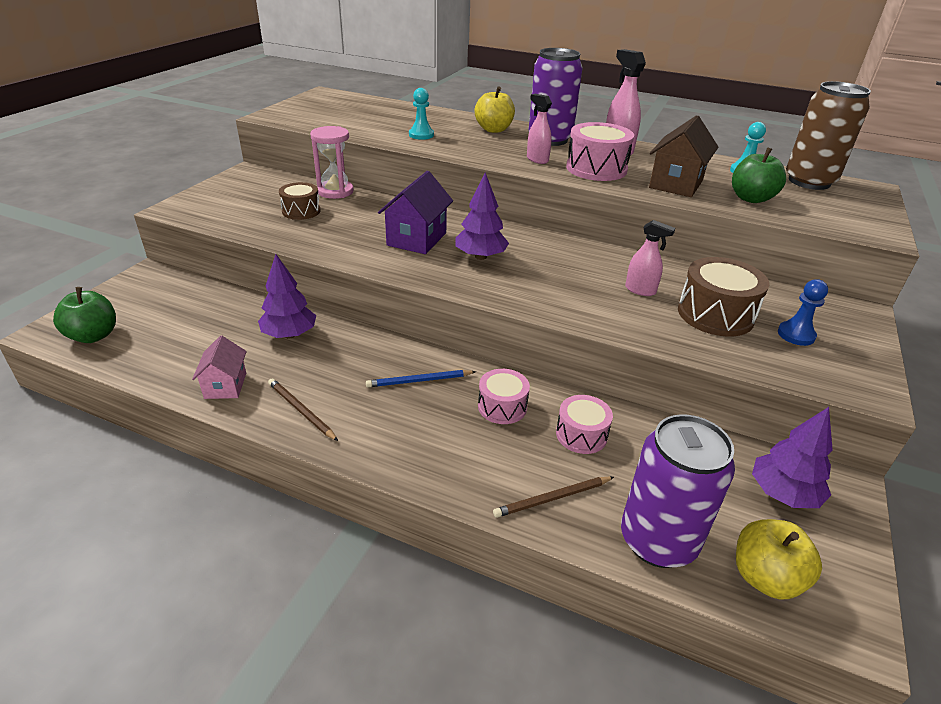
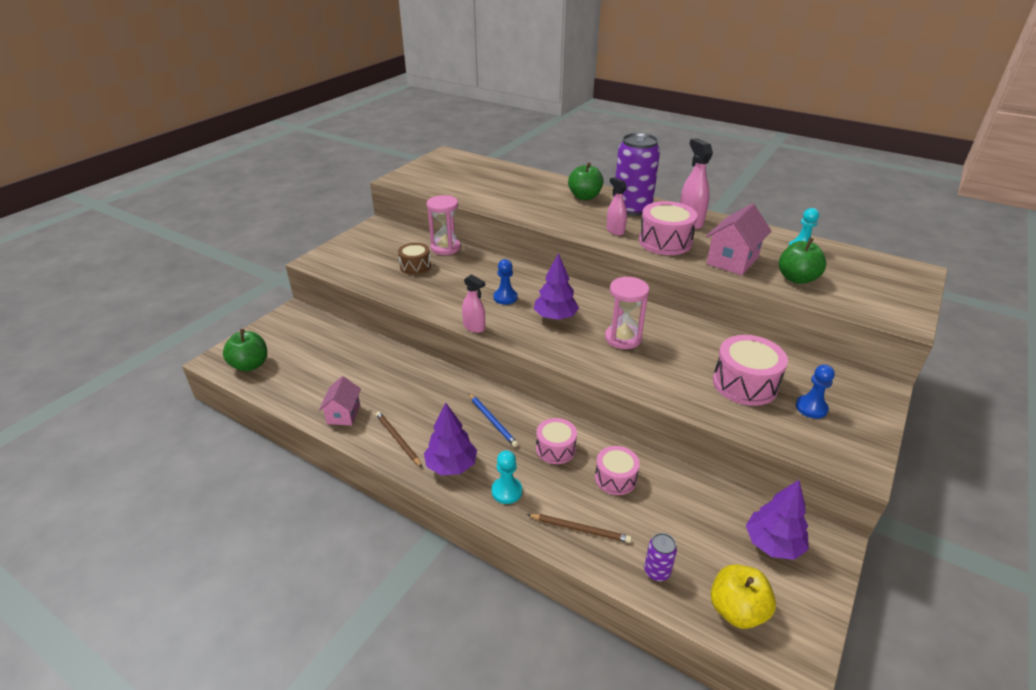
camera: 10 degrees right, 0 degrees up
(289, 334) = (396, 373): purple tree -> purple tree (451, 466)
(416, 239) = (505, 297): purple house -> blue pawn
(419, 381) = (492, 421): blue pencil -> blue pencil turned 120 degrees counterclockwise
(421, 135) = (520, 201): turquoise pawn -> turquoise pawn (506, 491)
(494, 129) = (584, 197): yellow apple -> green apple
(552, 498) = (580, 529): brown pencil -> brown pencil turned 150 degrees counterclockwise
(564, 275) = (623, 338): none -> pink hourglass
(640, 290) = (685, 357): pink spray bottle -> pink spray bottle (474, 327)
(658, 540) = (657, 572): purple can -> purple can, size x0.43
(676, 184) = (732, 260): brown house -> pink house
(715, 314) = (745, 384): brown drum -> pink drum
(809, 181) = (859, 262): brown can -> none

